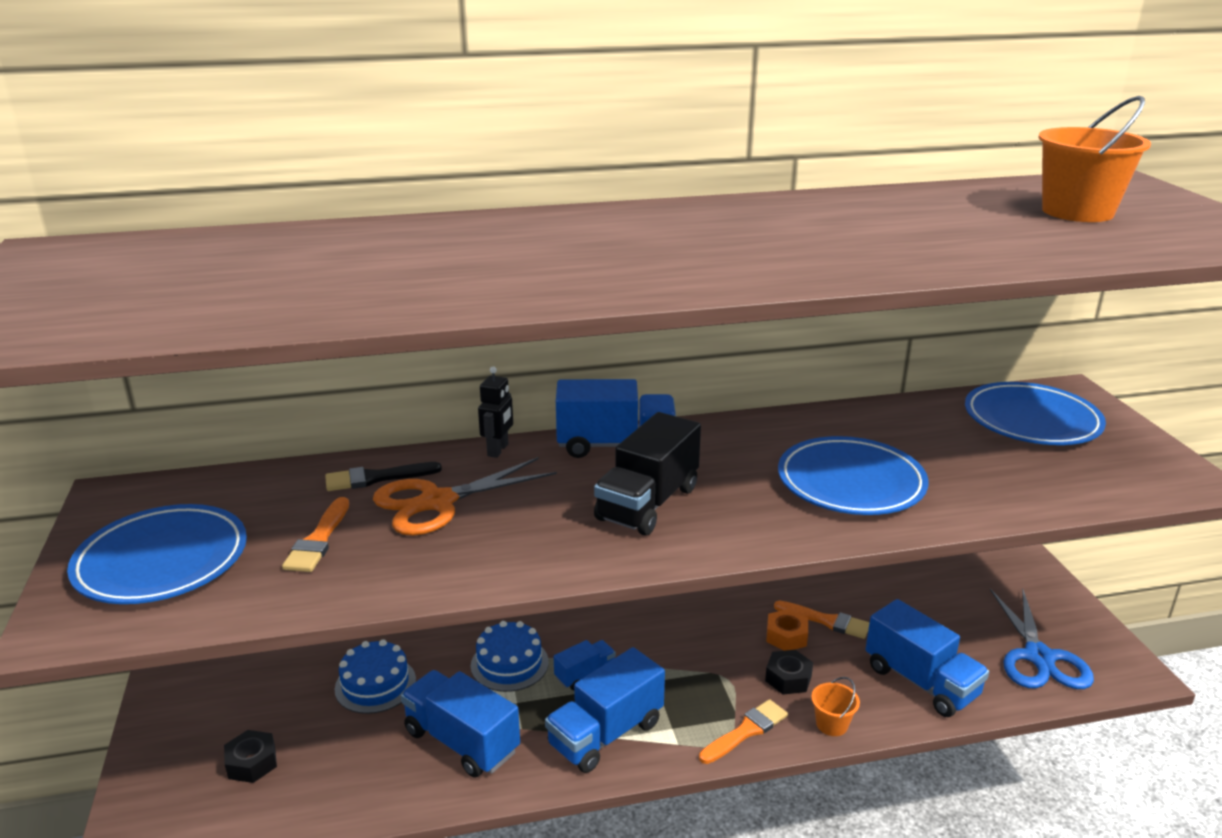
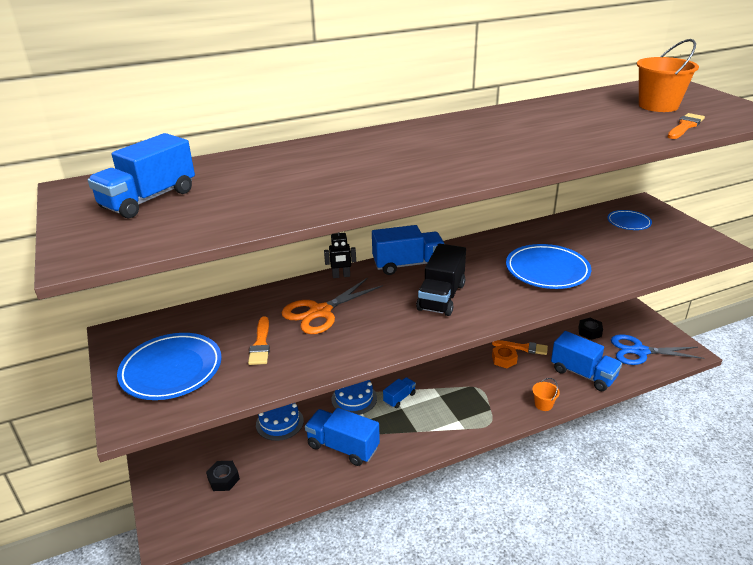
camera: 10 degrees left, 5 degrees up
(376, 478) = (276, 302): black brush -> none
(498, 450) = (341, 276): black robot -> black robot turned 75 degrees clockwise
(605, 734) = (423, 429): blue truck -> blue truck (149, 199)
(746, 731) = (499, 415): orange brush -> orange brush (685, 126)
(788, 678) = (512, 383): black nut -> black nut (589, 332)
(1031, 421) = (628, 222): blue plate -> blue plate, size x0.57
(1039, 657) = (640, 351): blue scissors -> blue scissors turned 105 degrees clockwise

